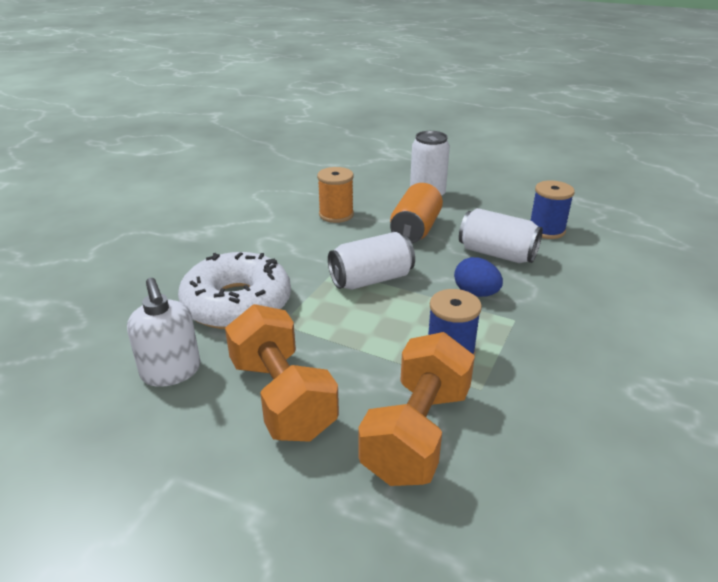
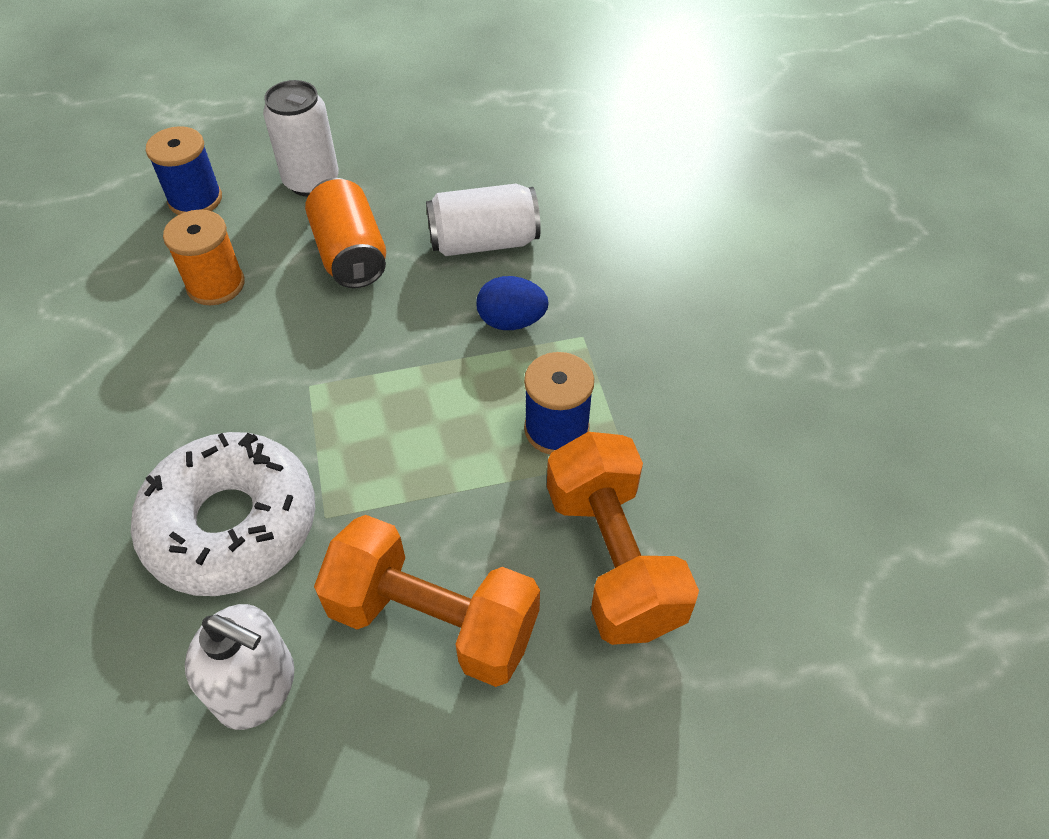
camera: 40 degrees left, 20 degrees up
(371, 279) = (371, 374): white can -> none
(546, 230) = (508, 170): blue spool -> blue spool (195, 199)

